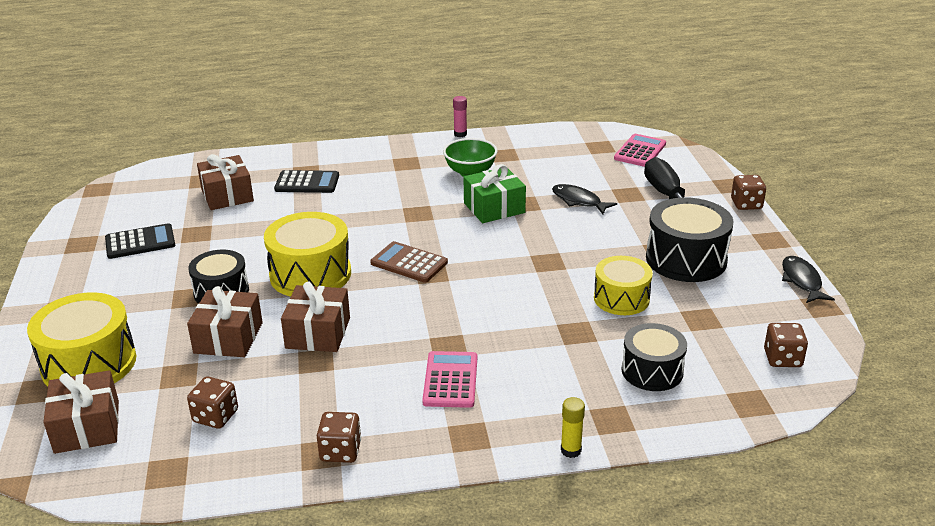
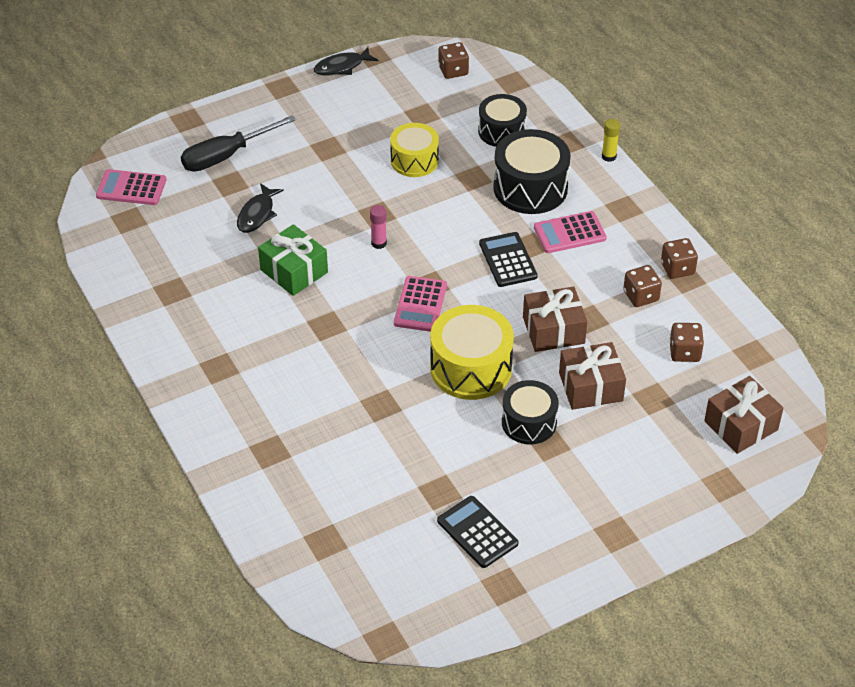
camera: 110 degrees left, 15 degrees up
(89, 364) = (674, 466): yellow drum -> none
(227, 195) = (351, 501): brown gift -> none
(307, 183) = (296, 439): black calculator -> black calculator (508, 260)
(409, 263) = (420, 304): brown calculator -> pink calculator
(460, 134) = (129, 341): pink glue stick -> pink glue stick (379, 243)
(470, 172) = (224, 308): green bowl -> none
(686, 259) = (336, 132): black drum -> black drum (530, 188)
(746, 204) = (222, 106): brown dice -> brown dice (641, 296)

